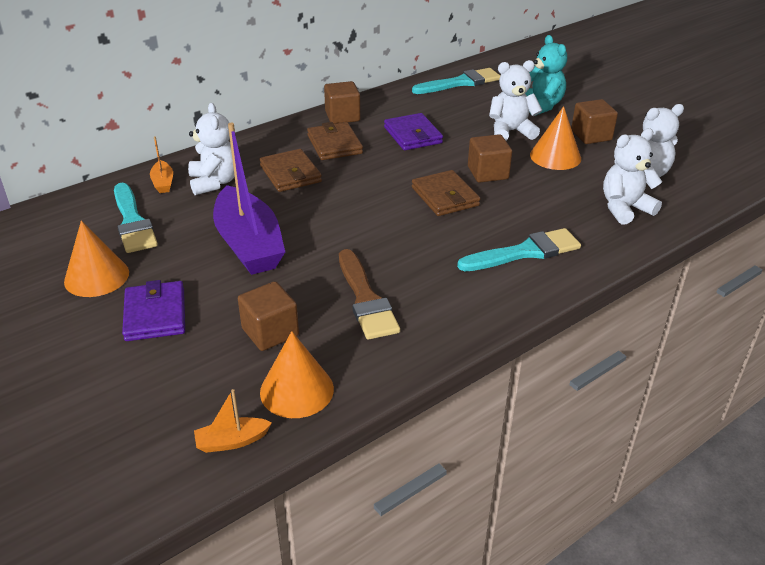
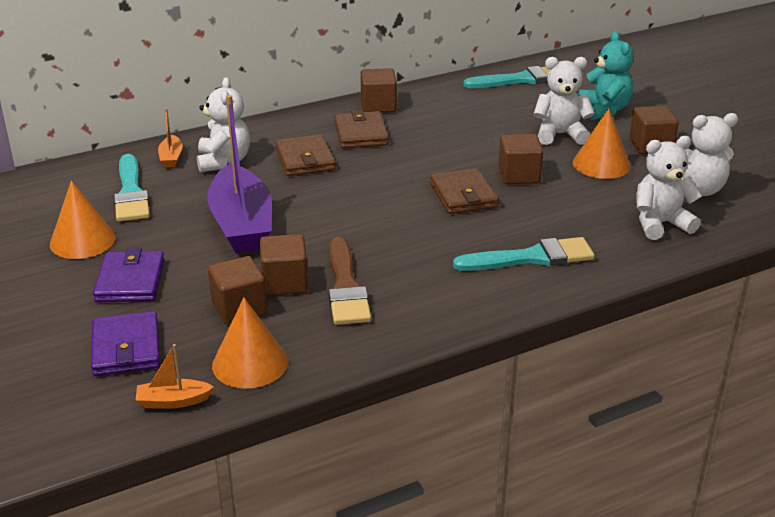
camera: 10 degrees right, 5 degrees down
(307, 300) = (285, 282): none -> brown cube
(412, 135) = (449, 130): purple wallet -> purple wallet (126, 348)

